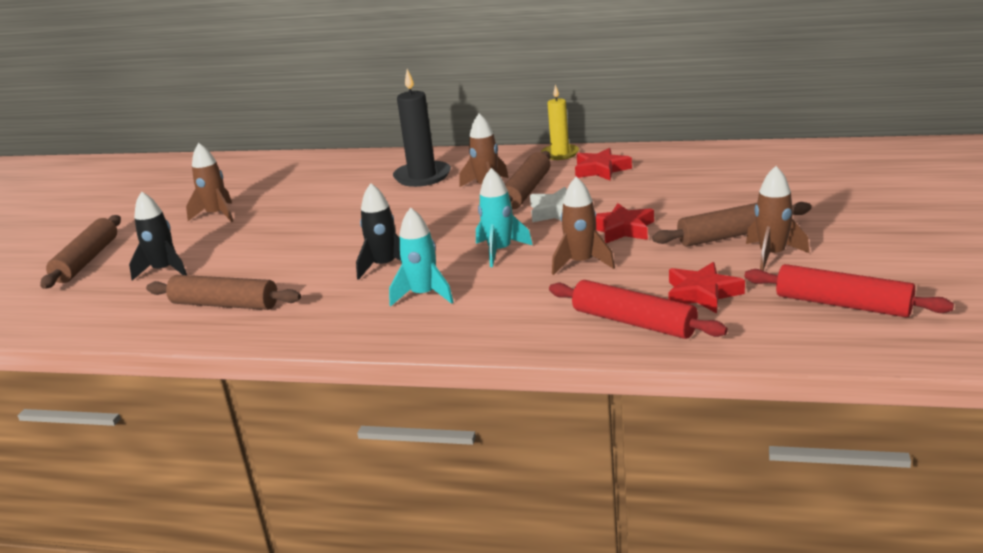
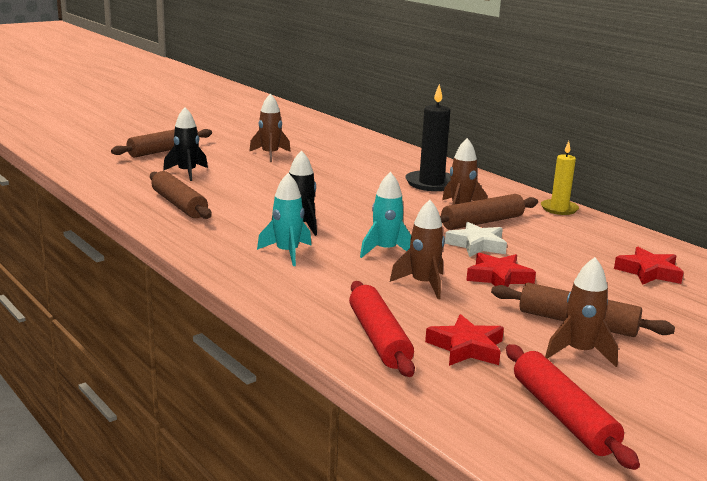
camera: 35 degrees right, 5 degrees down
(601, 170) = (568, 232): red star -> red star (648, 272)

